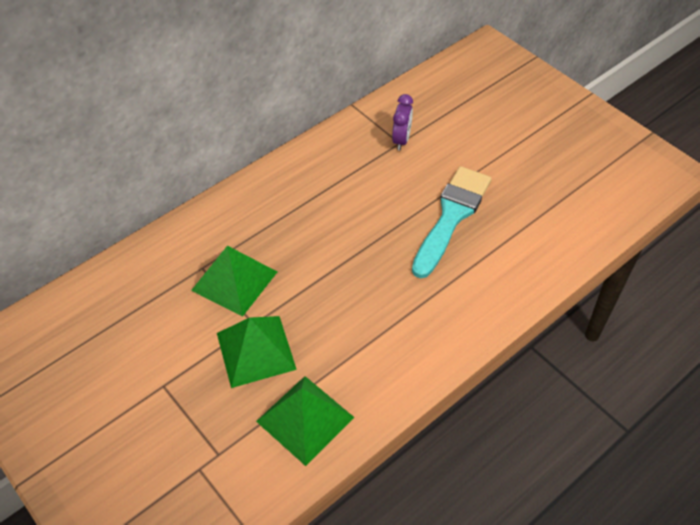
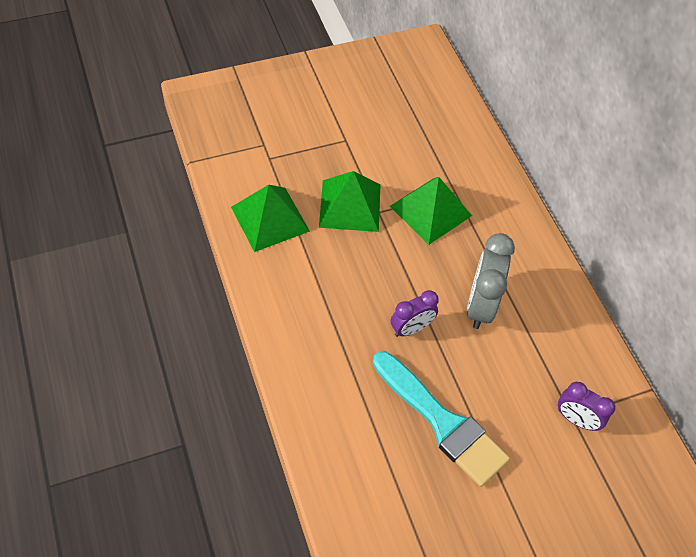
camera: 105 degrees right, 5 degrees up
(327, 218) = (480, 305): none -> grey clock
(376, 260) = (411, 329): none -> purple clock

